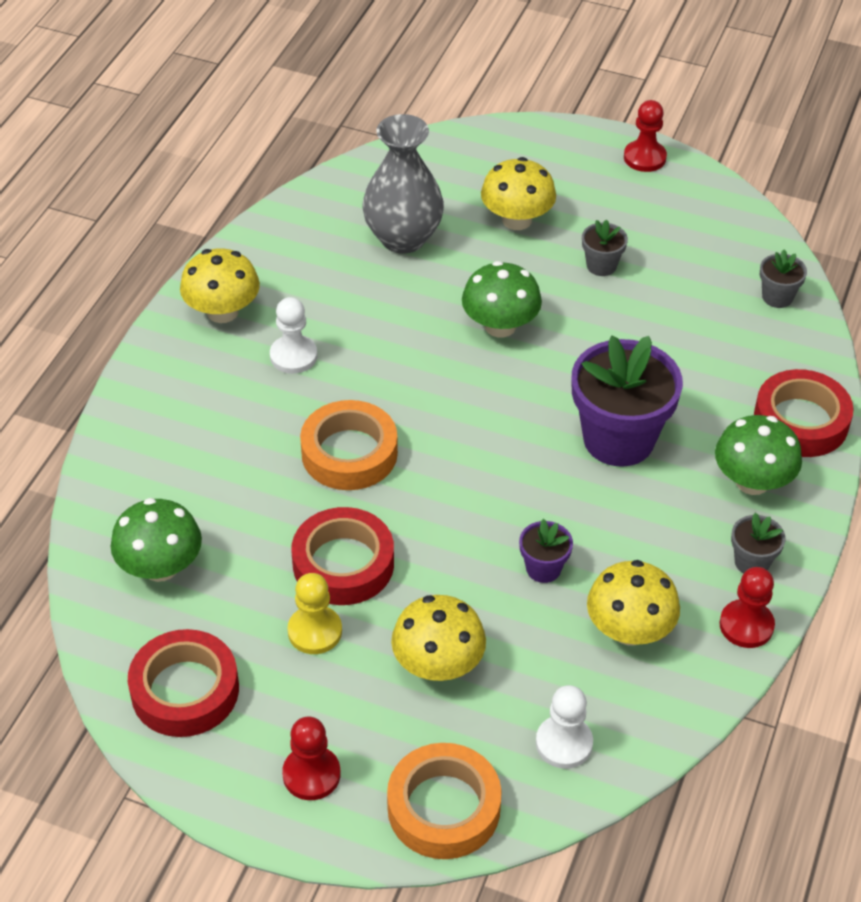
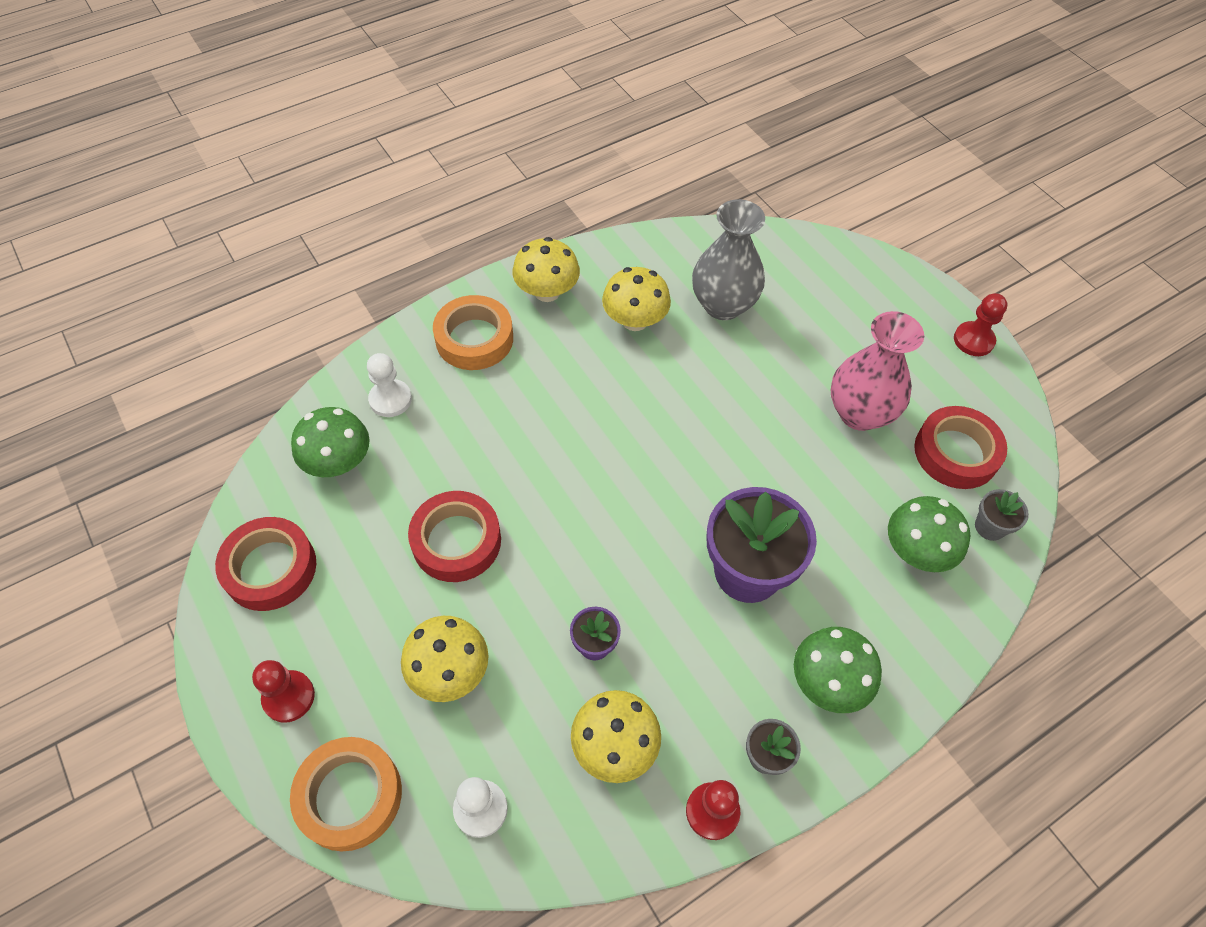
camera: 35 degrees right, 10 degrees up
(293, 356) = (565, 354): white pawn -> white pawn (390, 399)
(315, 631) = (391, 582): yellow pawn -> none
(349, 453) = (537, 454): orange tape -> orange tape (474, 339)
(500, 326) = (735, 418): green mushroom -> green mushroom (916, 551)
(517, 220) = (823, 337): yellow mushroom -> yellow mushroom (635, 320)
(601, 265) = (859, 413): grey flower pot -> pink vase
(800, 421) = (917, 654): red tape -> red tape (956, 453)

